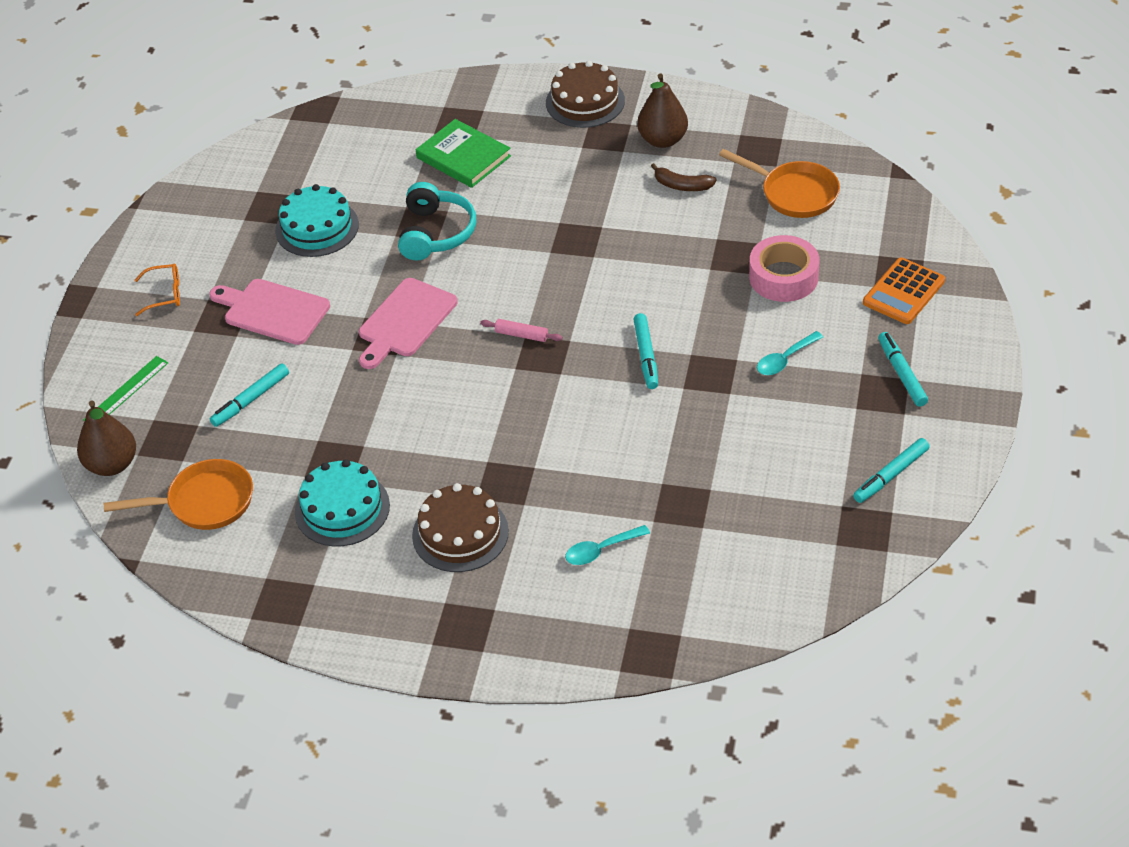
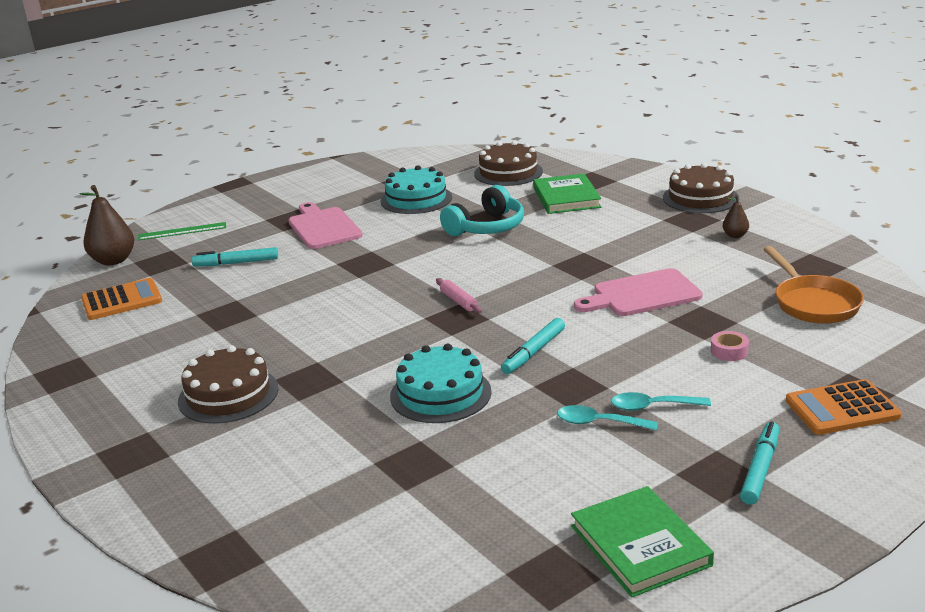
camera: 40 degrees right, 20 degrees down
(164, 294) = (279, 198): orange glasses -> none
(204, 502) = (122, 300): orange pan -> orange calculator
(342, 508) = (185, 342): turquoise cake -> turquoise cake (440, 394)
(363, 145) = (508, 172): none -> brown cake
(405, 321) = (393, 263): pink cutting board -> pink cutting board (642, 294)
(601, 550) = (303, 460): turquoise spoon -> turquoise spoon (599, 423)
(662, 140) = (735, 235): brown pear -> brown pear, size x0.52
(682, 185) = (714, 265): brown banana -> none
(783, 277) = (729, 351): pink tape -> pink tape, size x0.47
(890, 475) = (640, 545): turquoise marker -> green book

